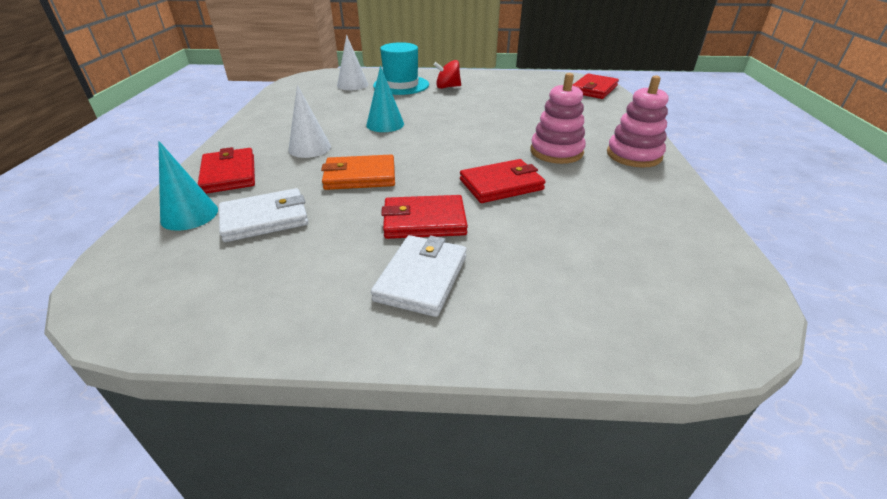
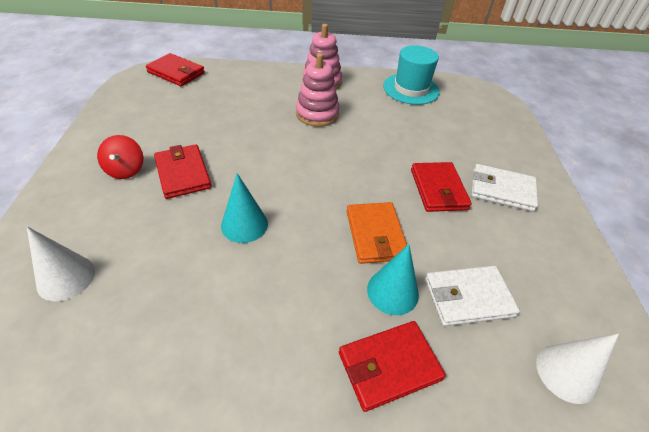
camera: 95 degrees left, 10 degrees up
(189, 215) = (483, 374): turquoise cone -> turquoise cone (392, 291)
(265, 219) = (468, 297): white wallet -> white wallet turned 75 degrees counterclockwise
(309, 148) = (312, 291): white cone -> white cone (566, 373)
(401, 85) = (96, 216): turquoise hat -> turquoise hat (411, 89)
(501, 185) = (376, 147): red wallet -> red wallet (183, 173)

